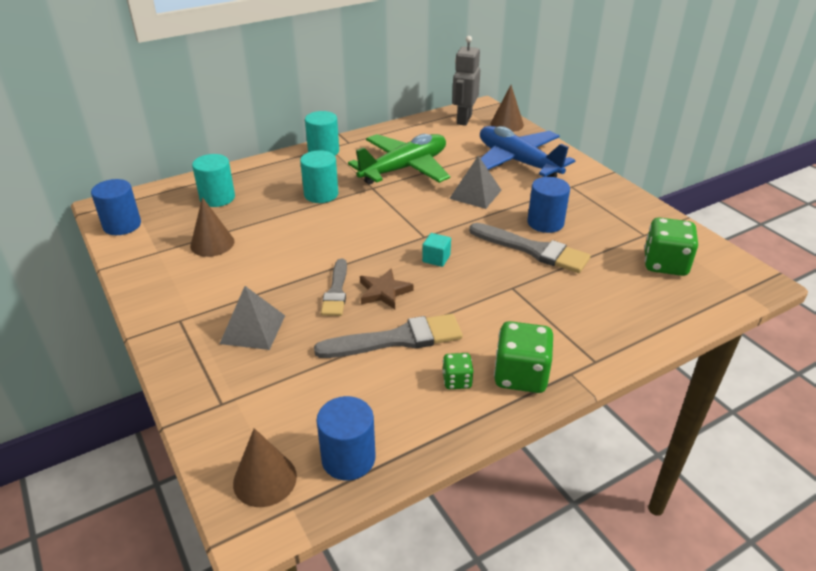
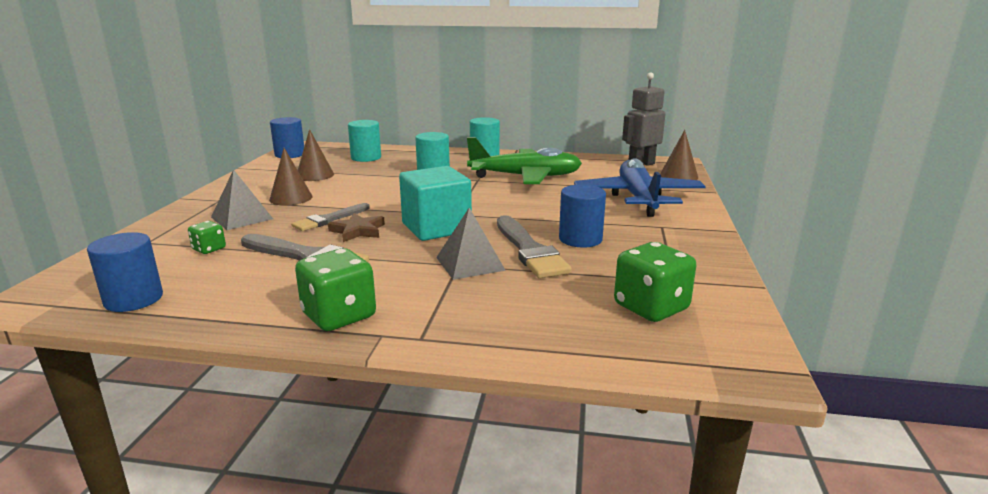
camera: 40 degrees right, 15 degrees down
(265, 479) = (77, 285): brown cone -> brown cone (291, 198)
(436, 258) = (436, 228): turquoise cube -> turquoise cube, size x2.31
(457, 381) = (289, 296): green dice -> green dice (209, 249)
(475, 194) = (553, 205): grey pyramid -> grey pyramid (470, 263)

